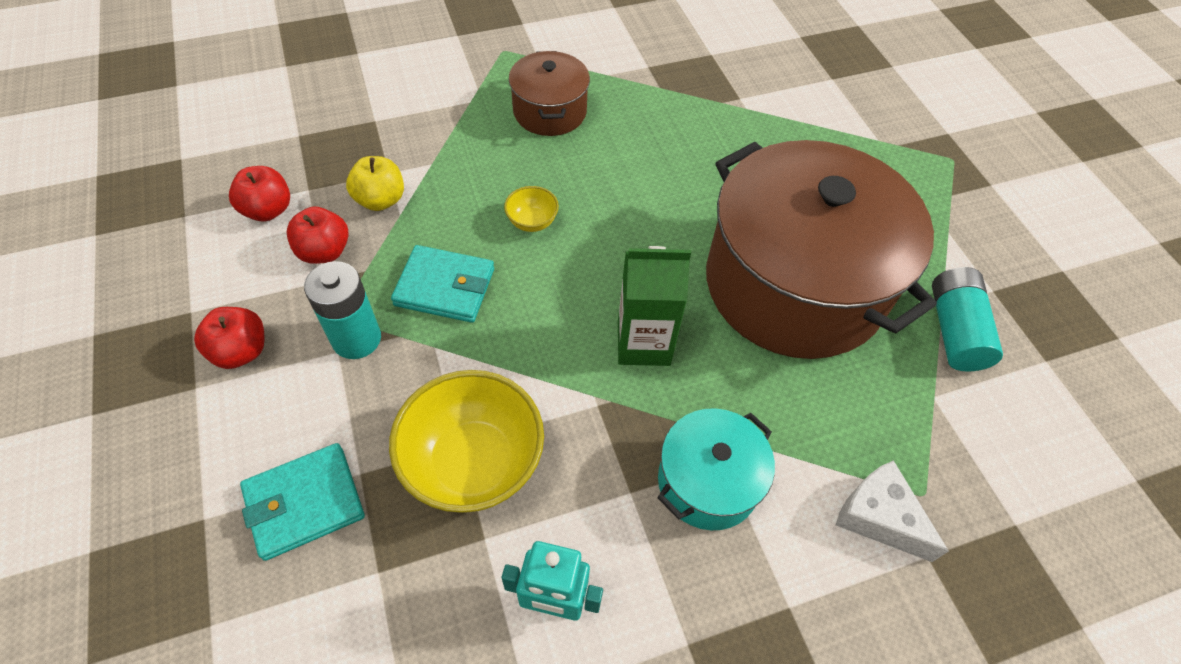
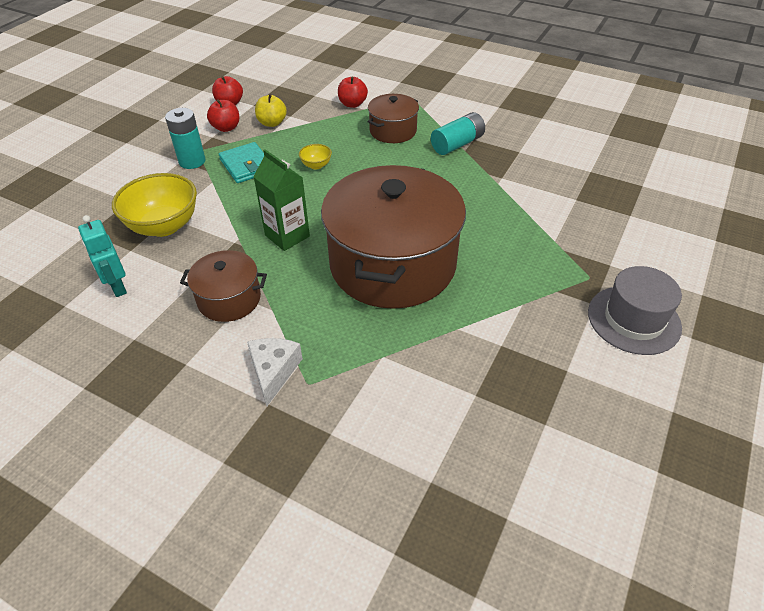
camera: 50 degrees right, 10 degrees down
(241, 351) = (154, 141): red apple -> red apple (352, 104)
(304, 503) = (101, 197): turquoise wallet -> none
(707, 482) = (229, 299): turquoise pot -> brown pot
(954, 330) = (444, 342): turquoise battery -> turquoise battery (457, 144)
(1033, 176) = (634, 319): none -> grey hat

